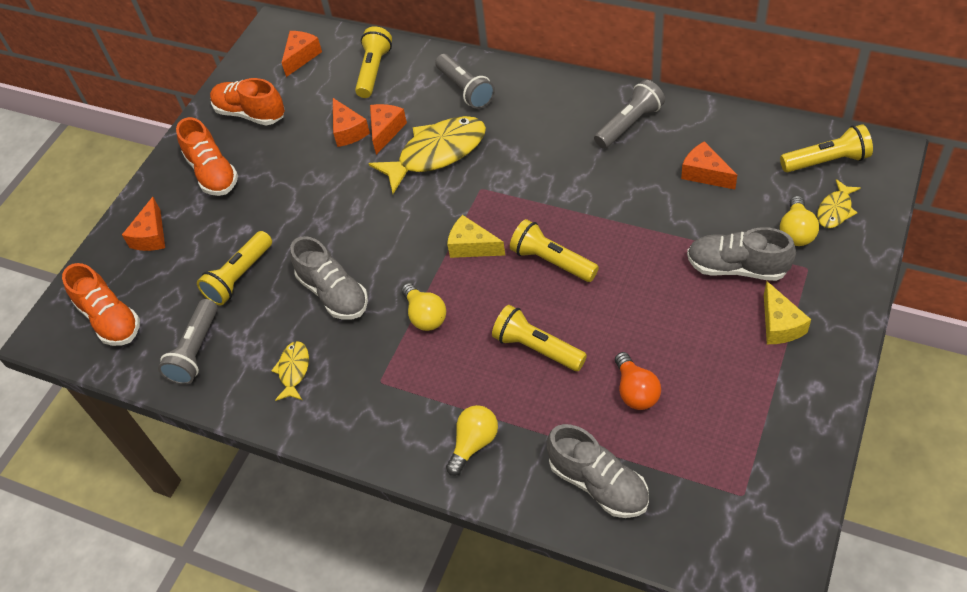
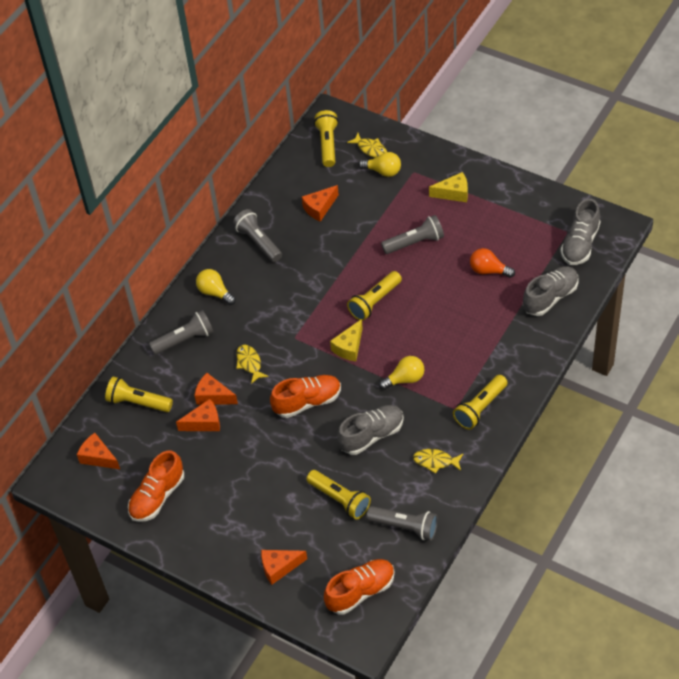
camera: 85 degrees left, 0 degrees up
(151, 236) = (279, 567): orange cheese -> orange cheese turned 150 degrees clockwise
(212, 173) = (221, 523): orange shoe -> orange shoe (307, 402)
(436, 153) = (249, 363): yellow fish -> yellow fish, size x0.49
(474, 443) = (512, 358): yellow light bulb -> yellow light bulb (215, 292)
(537, 348) = (446, 318): yellow flashlight -> yellow flashlight (480, 408)
(635, 391) = (488, 270): orange light bulb -> orange light bulb turned 150 degrees counterclockwise
(669, 290) = (415, 242): none -> grey flashlight
(737, 267) = (404, 205): grey shoe -> grey shoe (580, 244)

